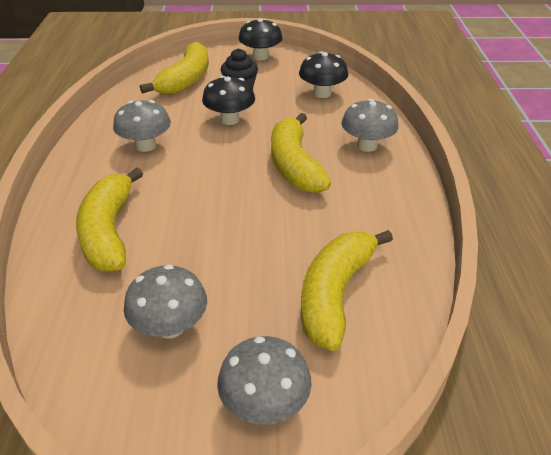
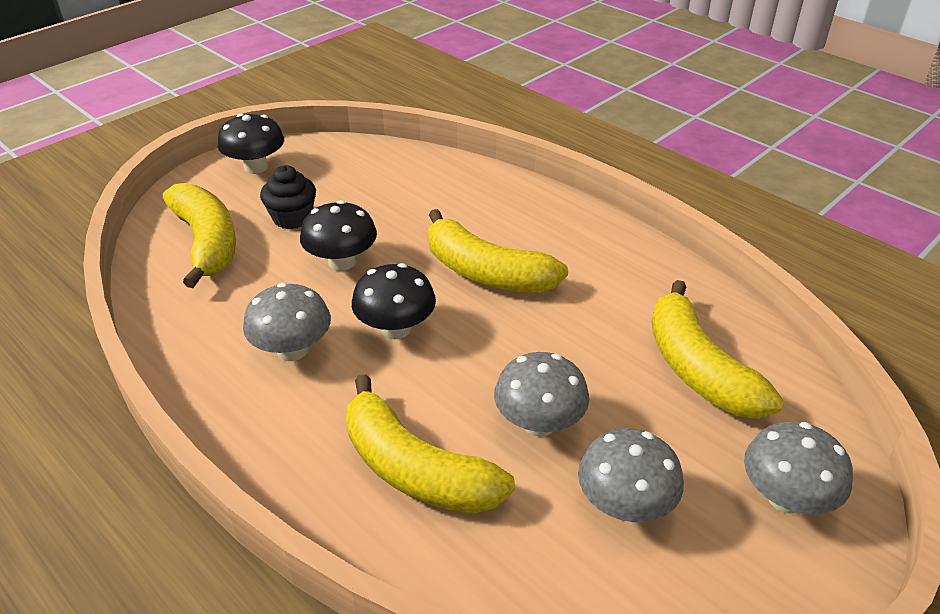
camera: 45 degrees left, 0 degrees up
(322, 93) = (394, 178): black mushroom -> black mushroom (395, 329)
(367, 145) = (520, 212): grey mushroom -> grey mushroom (539, 423)

